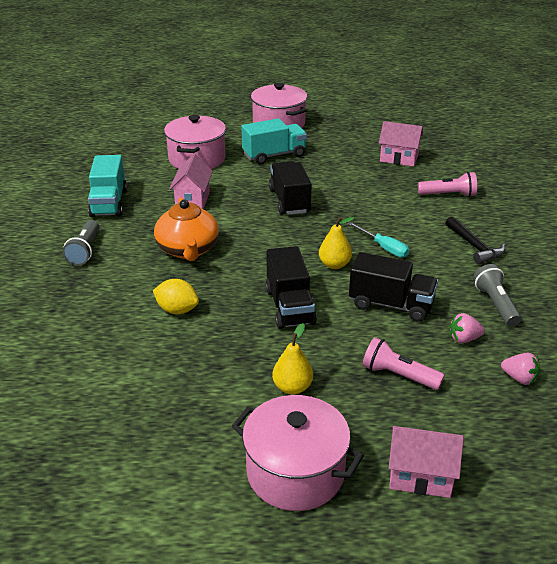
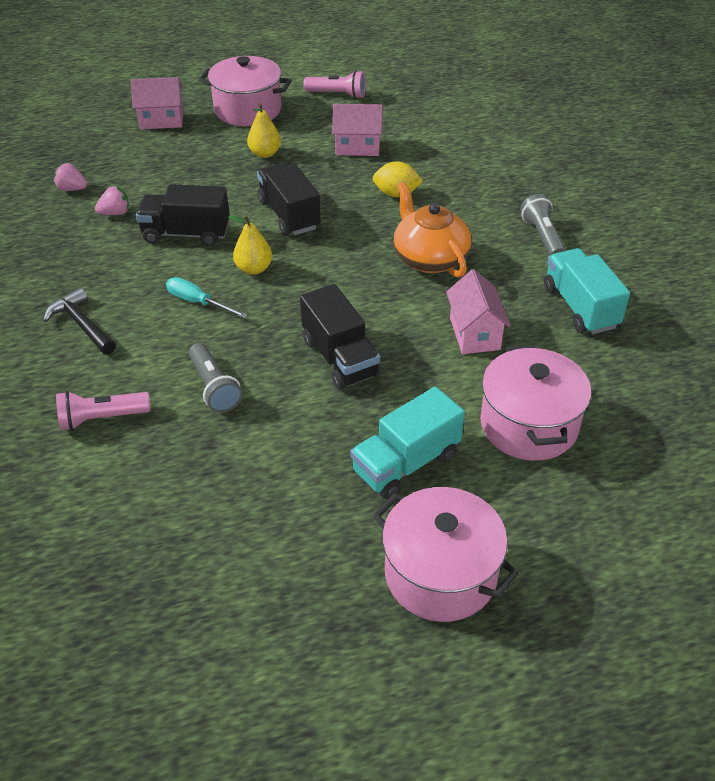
camera: 165 degrees right, 10 degrees up
(398, 375) = (178, 175): pink flashlight -> pink flashlight (337, 94)
(399, 158) = (181, 501): pink house -> pink house (357, 147)
(495, 304) = (75, 252): grey flashlight -> grey flashlight (214, 387)

